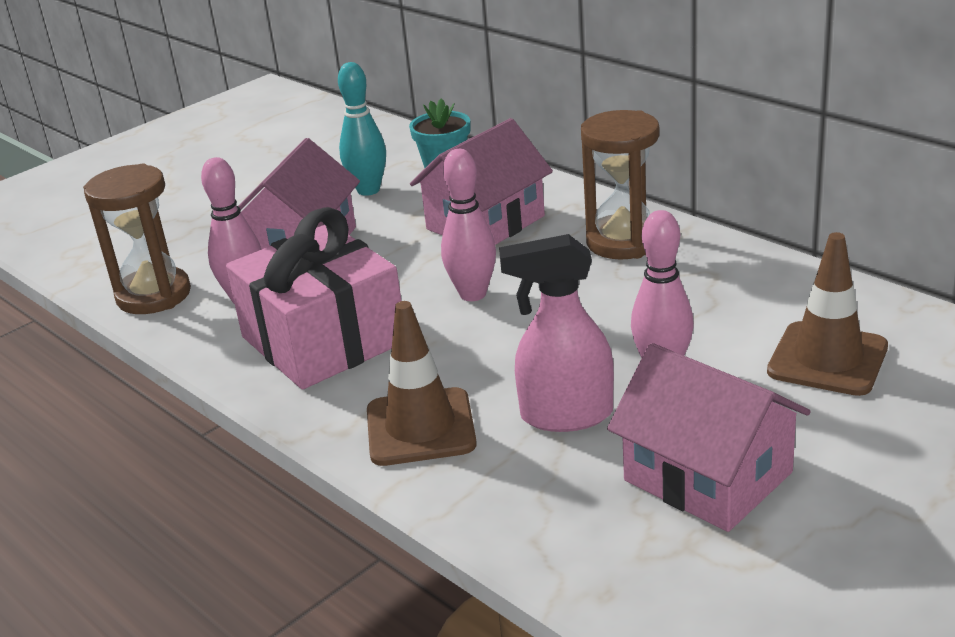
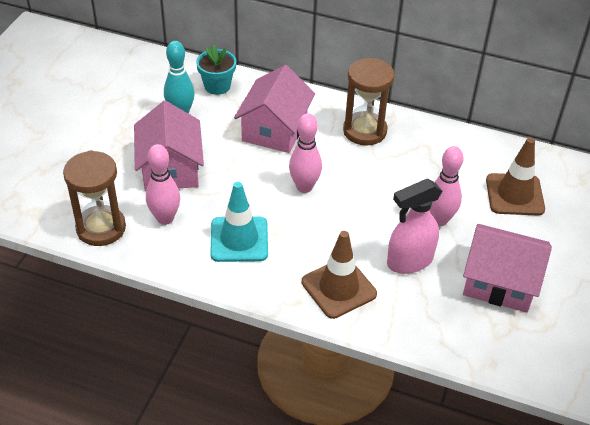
camera: 30 degrees left, 15 degrees up
(323, 340) = (239, 239): pink gift -> turquoise traffic cone

